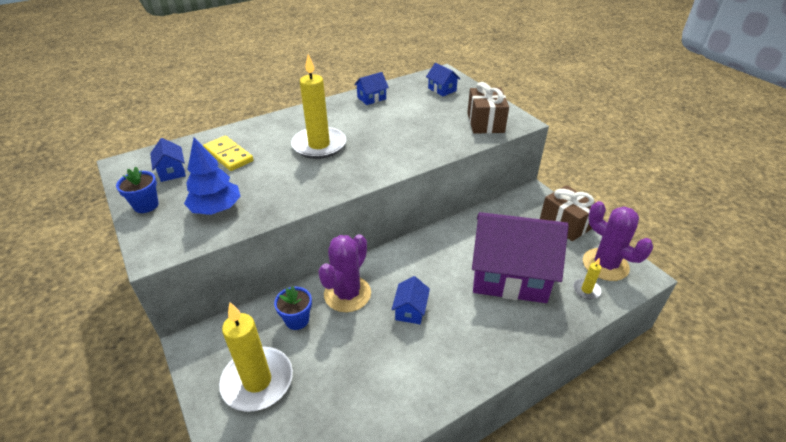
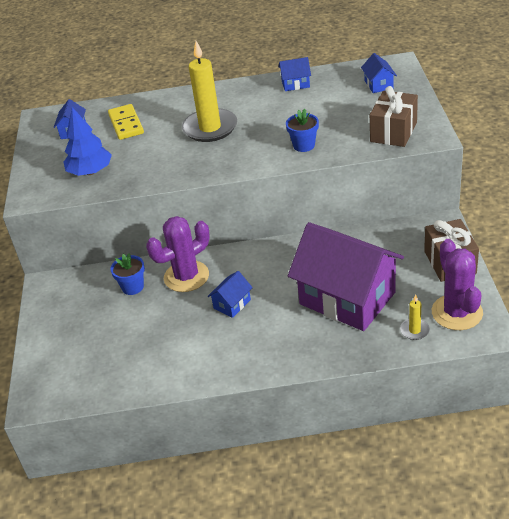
camera: 30 degrees right, 0 degrees up
(146, 205) = (40, 158): blue flower pot -> blue flower pot (304, 145)
(257, 381) = (78, 324): yellow candle -> none

